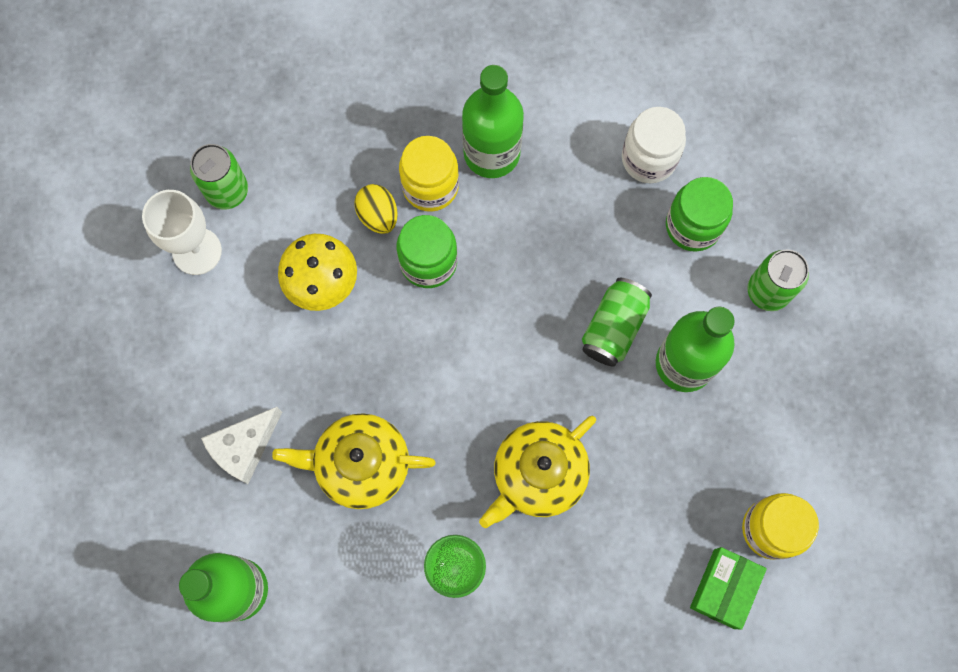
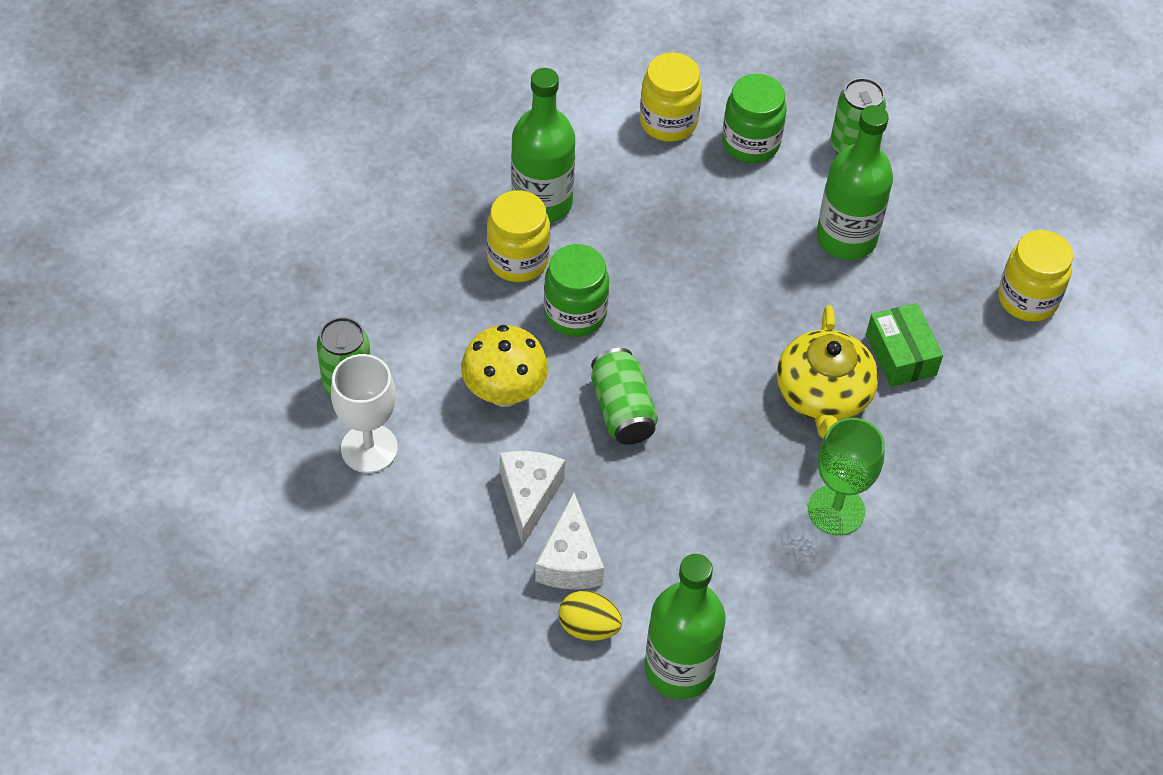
camera: 45 degrees left, 20 degrees down
(263, 376) = (529, 496): none -> white cheese
(360, 464) = (679, 497): yellow teapot -> none
(378, 215) = (497, 311): yellow egg -> yellow egg (589, 627)
(614, 327) = (768, 252): green can -> green can (622, 410)
(648, 159) = (668, 122): white jar -> yellow jar
(724, 588) = (1040, 364): green box -> green box (901, 354)

